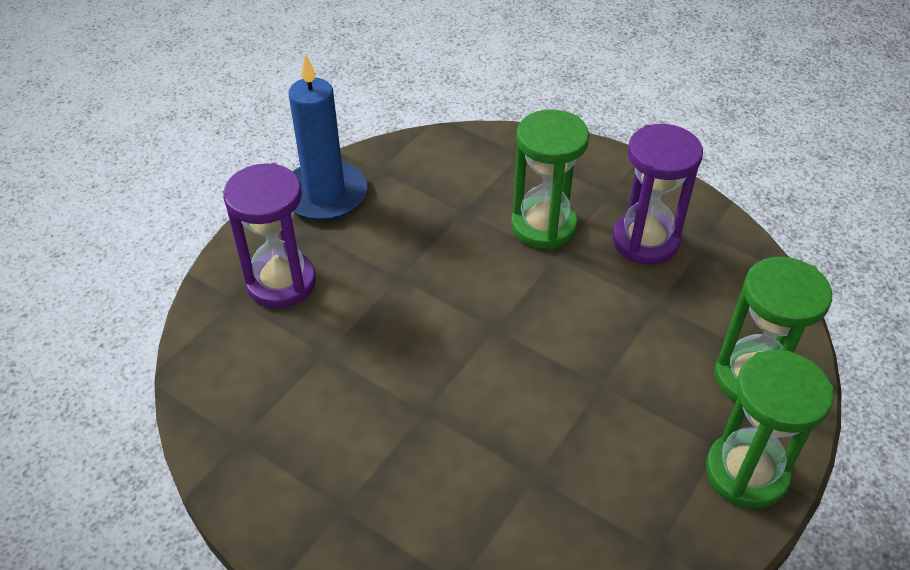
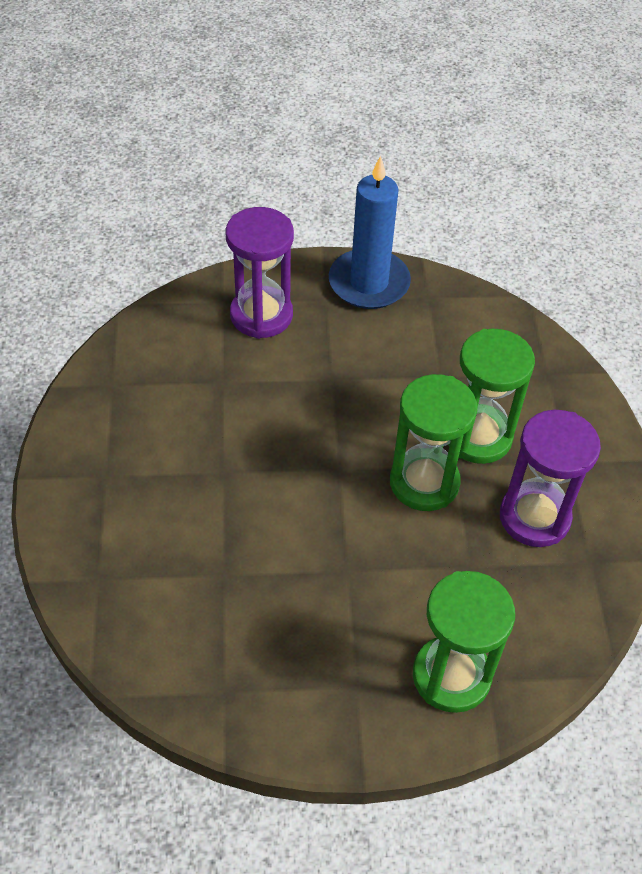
camera: 50 degrees right, 5 degrees up
(746, 473) = (346, 718): green hourglass -> green hourglass (424, 482)

